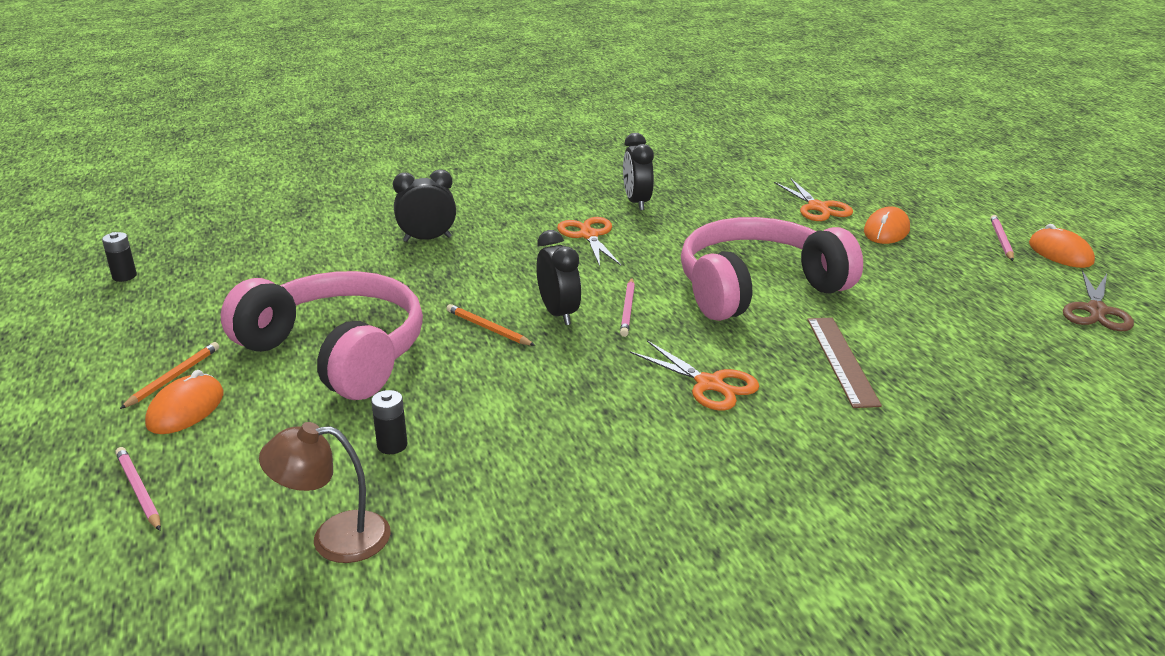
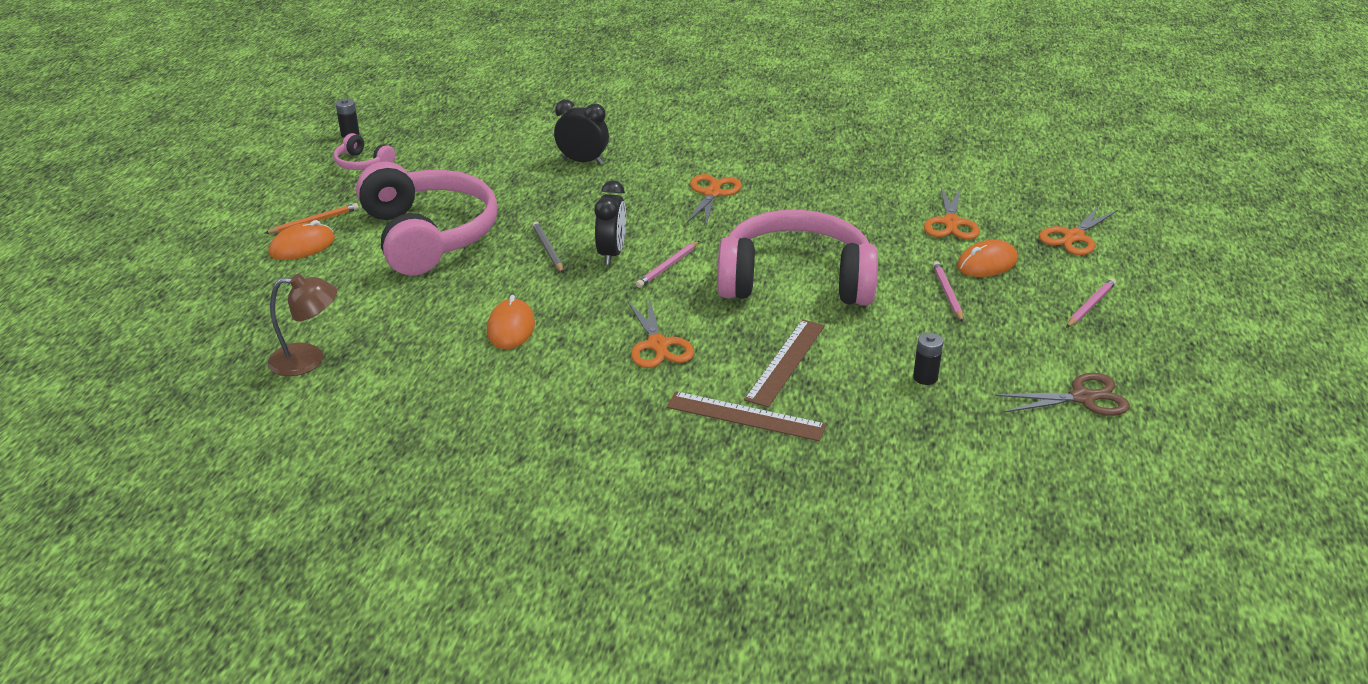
camera: 30 degrees right, 5 degrees up
(139, 490) = (232, 291): pink pencil -> pink pencil (947, 293)
(172, 301) = (362, 163): none -> pink headphones
(334, 538) = (308, 360): brown lamp -> brown lamp turned 150 degrees clockwise
(392, 445) = (398, 313): black battery -> black battery (925, 377)
(488, 328) = (548, 249): orange pencil -> grey pencil
(637, 202) = (789, 173): black clock -> none
(873, 422) = (745, 416): none -> brown ruler
(919, 194) = (1074, 237): none -> orange scissors
(1060, 253) = (1133, 335): orange mouse -> orange mouse (511, 328)
(1096, 311) = (1083, 398): brown scissors -> brown scissors turned 150 degrees counterclockwise

